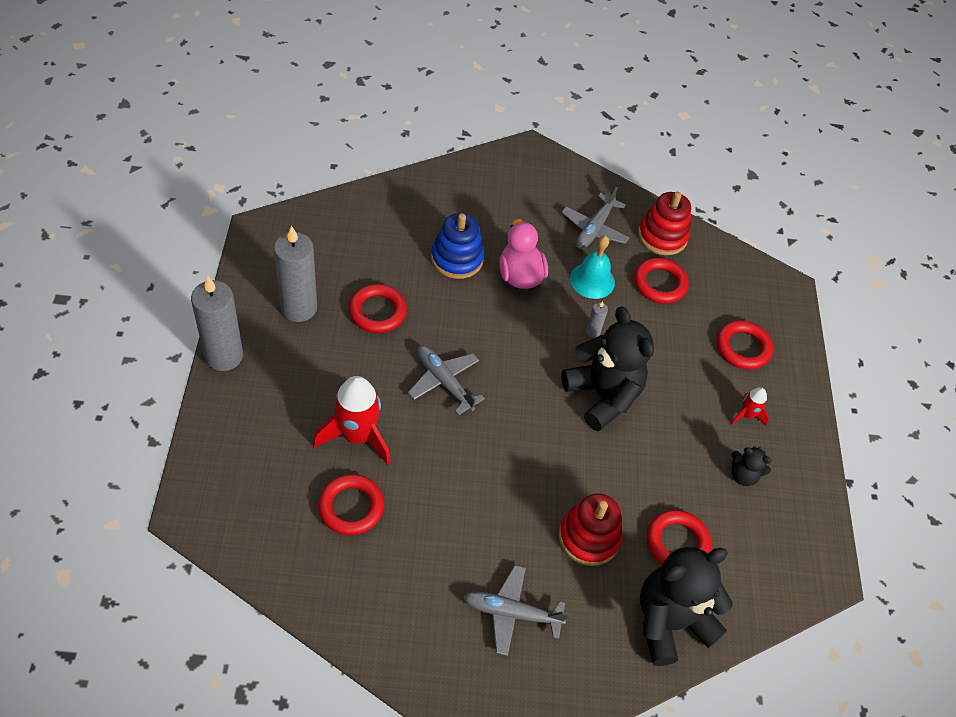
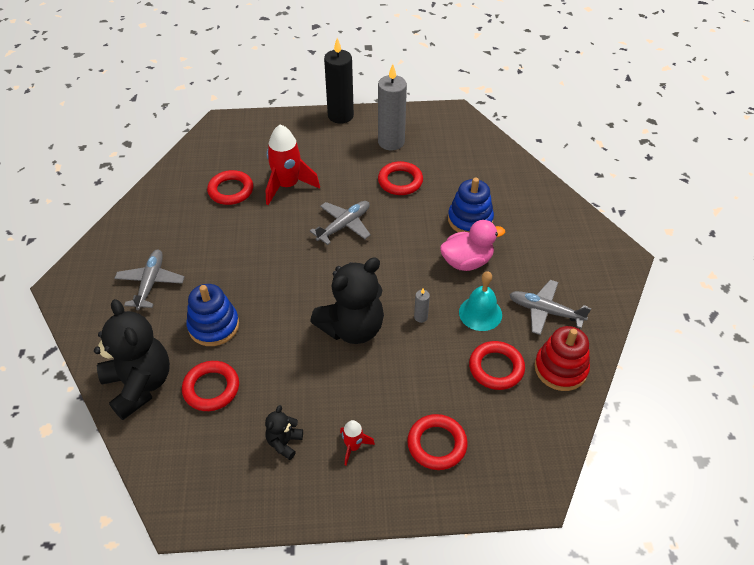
camera: 90 degrees right, 5 degrees down
(224, 356) = (340, 115): grey candle -> black candle
(589, 537) = (214, 326): red stacking toy -> blue stacking toy

